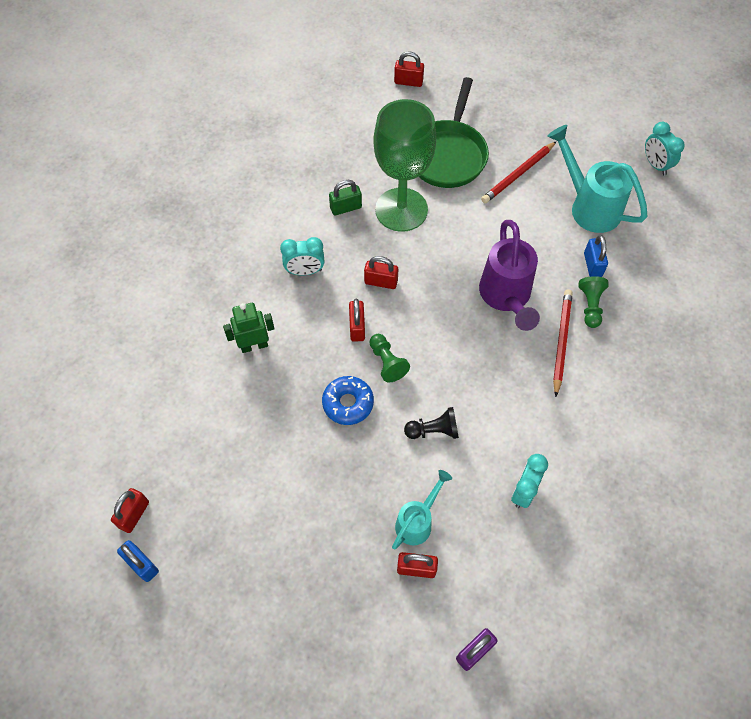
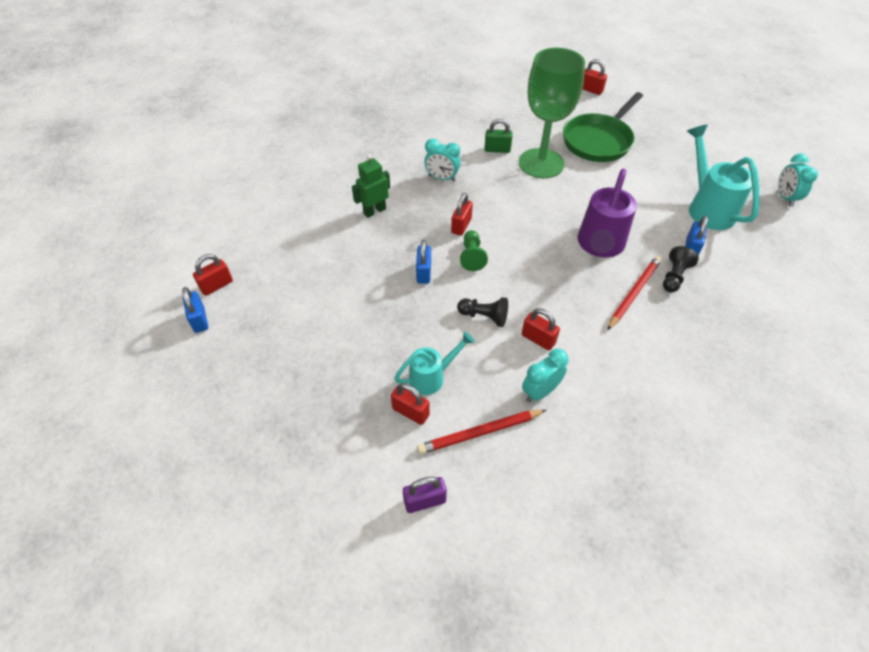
camera: 25 degrees right, 10 degrees down
(254, 345) = (374, 211): green robot -> green robot turned 45 degrees counterclockwise
(348, 403) = (424, 272): blue donut -> blue padlock
(381, 282) = (498, 203): red padlock -> red padlock (538, 339)
(518, 174) = (653, 169): red pencil -> red pencil (480, 432)
(590, 306) = (674, 277): green pawn -> black pawn

